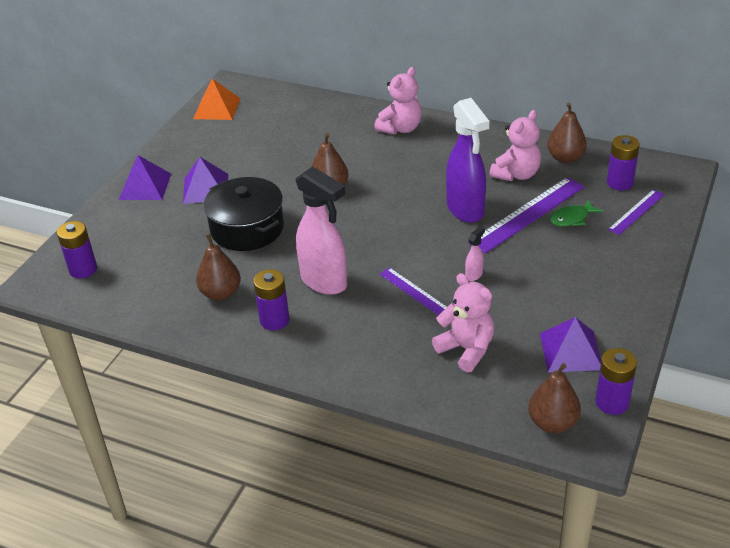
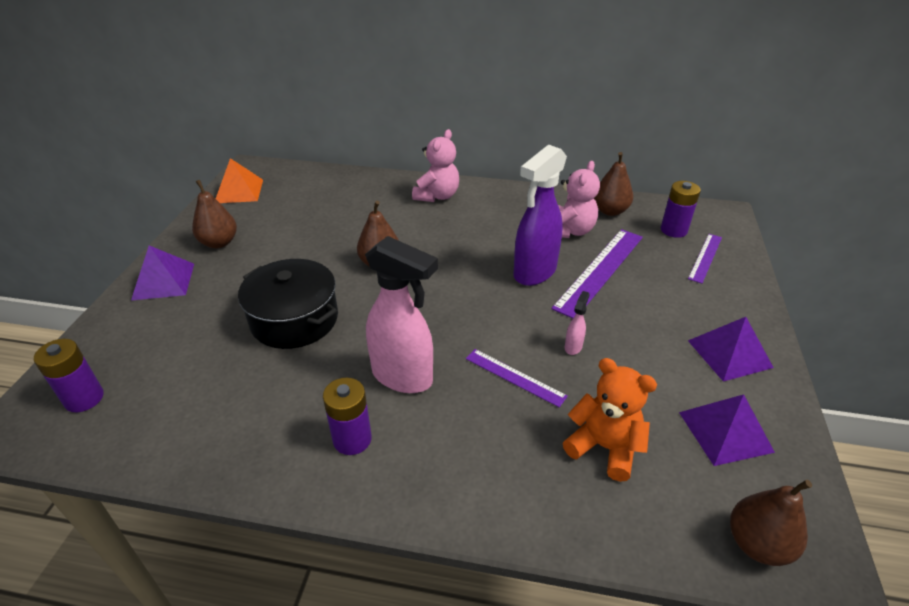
camera: 15 degrees left, 0 degrees up
(205, 188) = (237, 276): purple pyramid -> purple pyramid (729, 353)
(221, 293) = (275, 409): brown pear -> brown pear (219, 243)
(465, 210) = (534, 273): purple spray bottle -> purple spray bottle turned 75 degrees clockwise
(466, 349) = (604, 447): pink teddy bear -> orange teddy bear
(572, 218) = (646, 271): green fish -> none
(612, 402) = (810, 499): purple battery -> none

